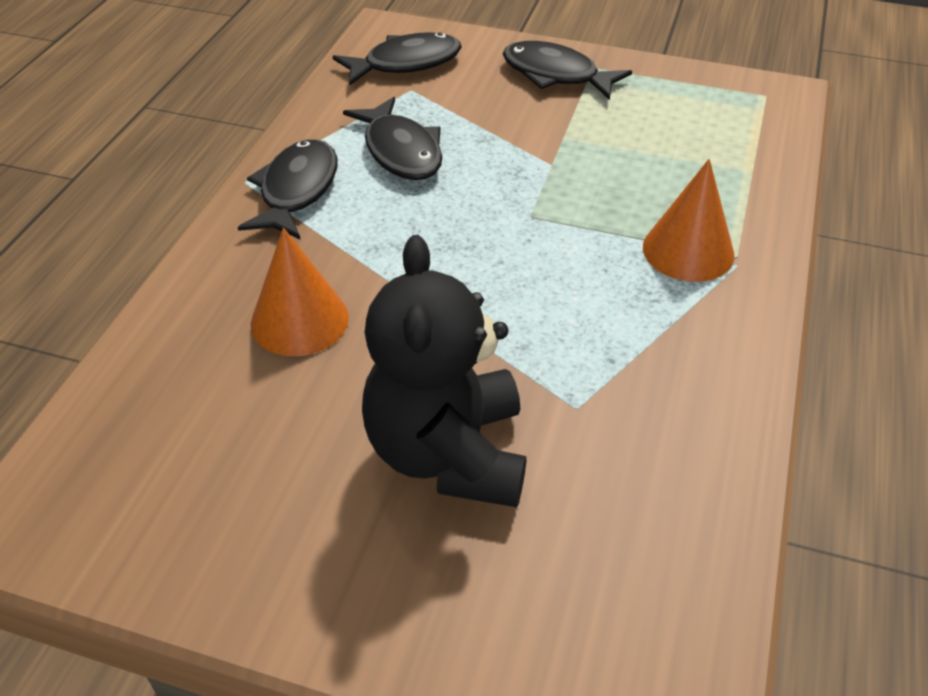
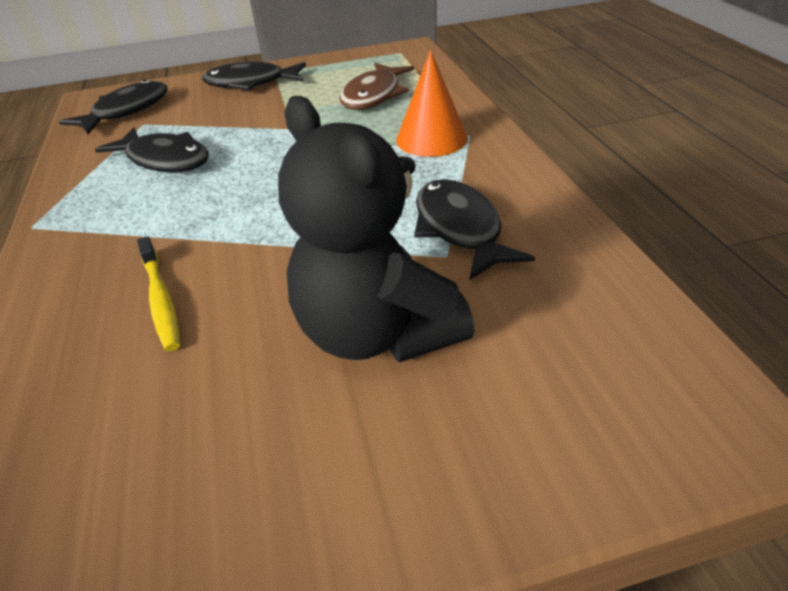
camera: 30 degrees left, 5 degrees down
(296, 190) = (88, 214): black fish -> black fish (460, 229)
(299, 320) = (161, 300): orange cone -> yellow toothbrush
(676, 155) = (374, 95): none -> brown fish

